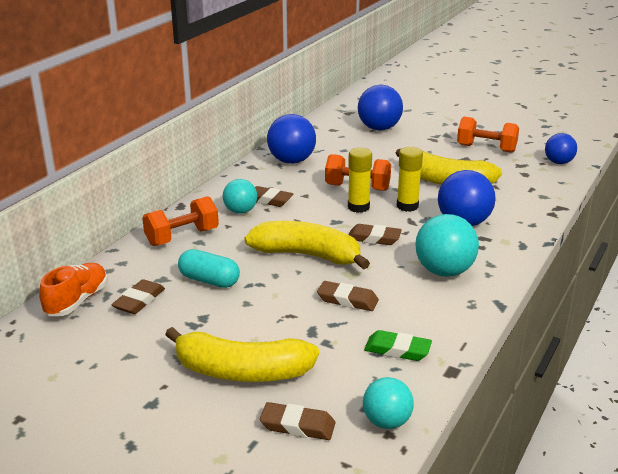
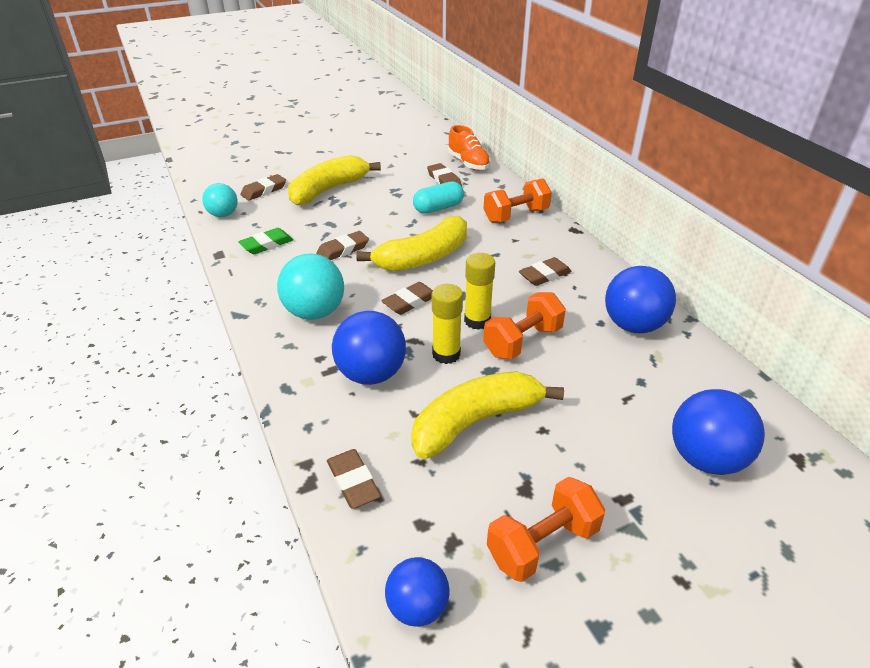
camera: 125 degrees right, 10 degrees up
(182, 237) = (516, 215): orange dumbbell -> orange dumbbell turned 60 degrees clockwise
(240, 211) = (536, 254): turquoise ball -> none
(537, 197) = (353, 482): none -> brown eraser

